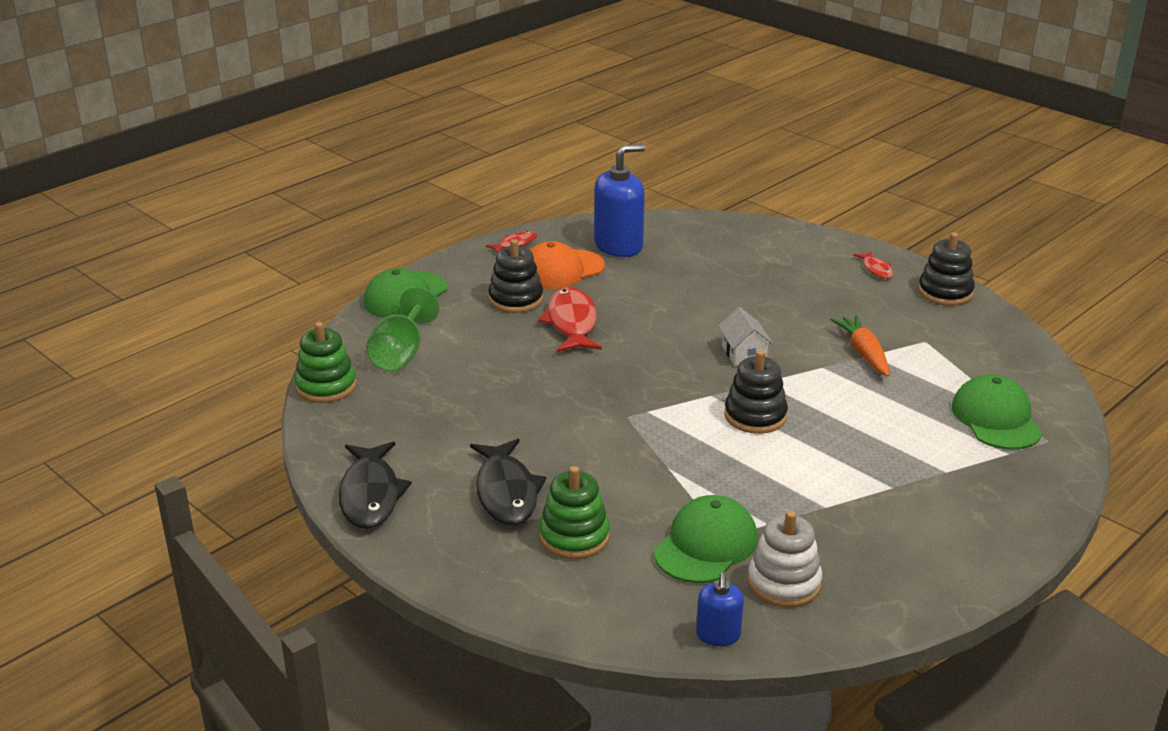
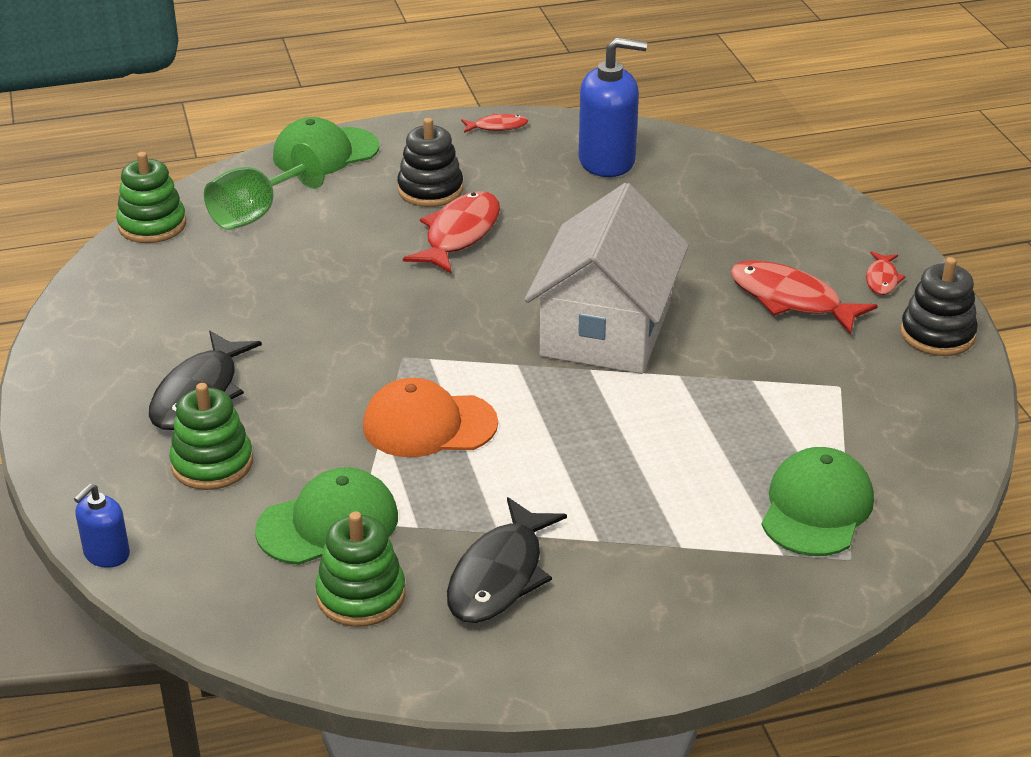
camera: 30 degrees right, 5 degrees up
(370, 495) = (77, 350): black fish -> black fish (500, 575)
(561, 270) = (513, 171): orange cap -> orange cap (429, 425)
(718, 635) = (236, 620): blue soap dispenser -> blue soap dispenser (106, 554)
(744, 354) = (606, 330): white house -> white house, size x2.45
(755, 416) = (538, 404): black stacking toy -> none
(784, 583) = (361, 595): white stacking toy -> green stacking toy
(837, 298) = (791, 300): none -> red fish
(863, 353) = (747, 375): orange carrot -> none

